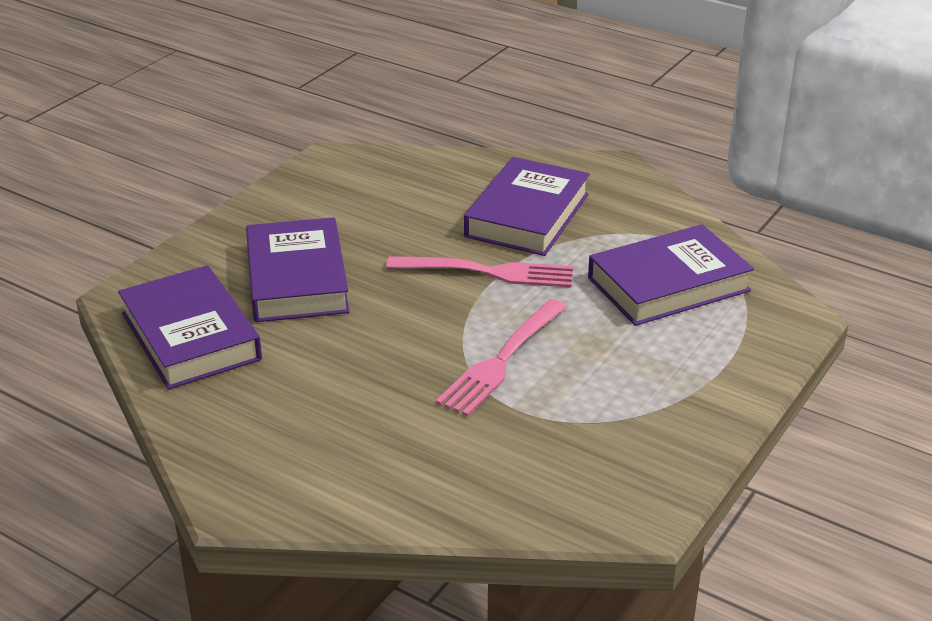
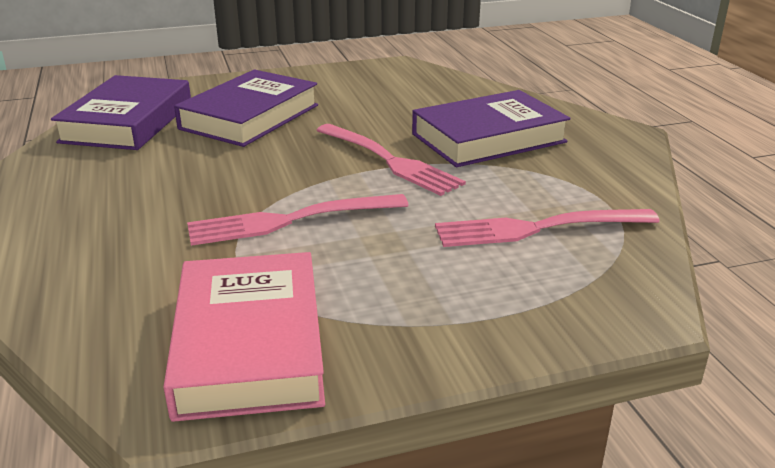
camera: 40 degrees right, 5 degrees down
(624, 457) = (249, 344): none -> pink book
(668, 284) = (537, 228): purple book -> pink fork

